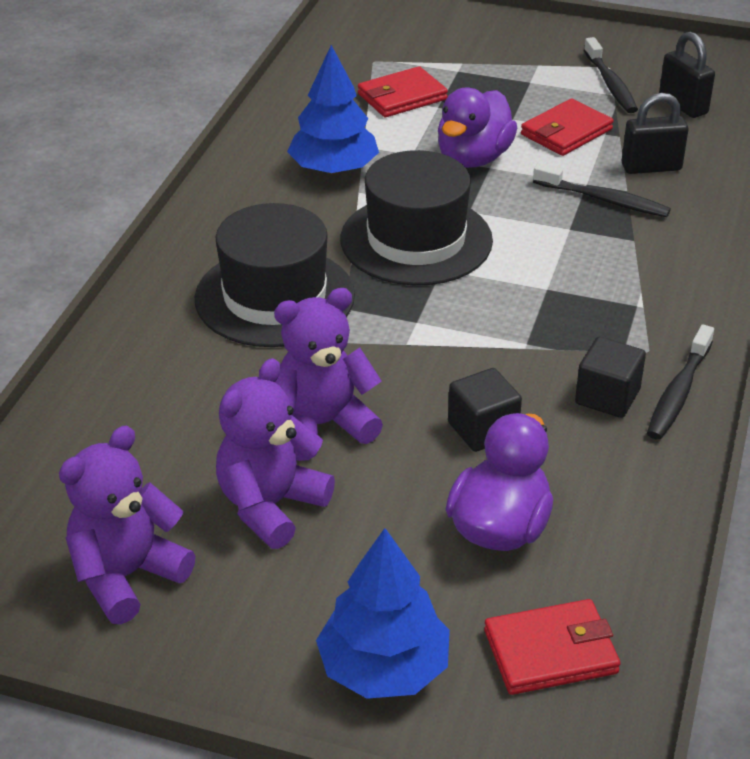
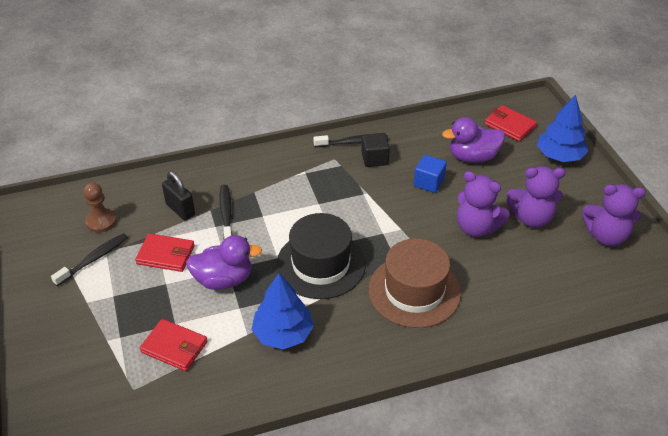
camera: 125 degrees left, 5 degrees up
(274, 297) = (414, 291): black hat -> brown hat
(482, 429) = (429, 182): black cube -> blue cube
(683, 105) = (101, 221): black padlock -> brown pawn

